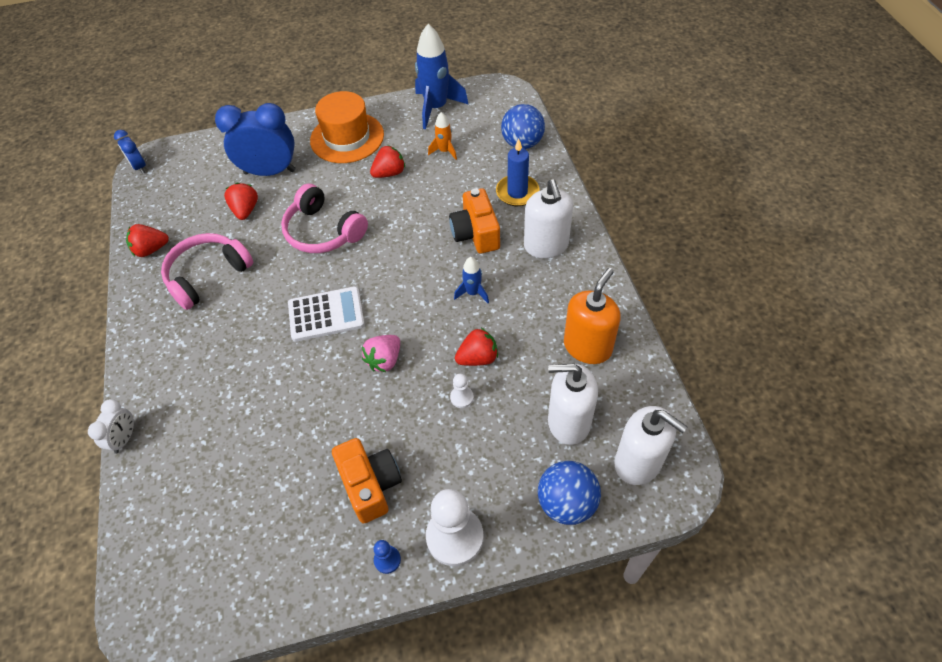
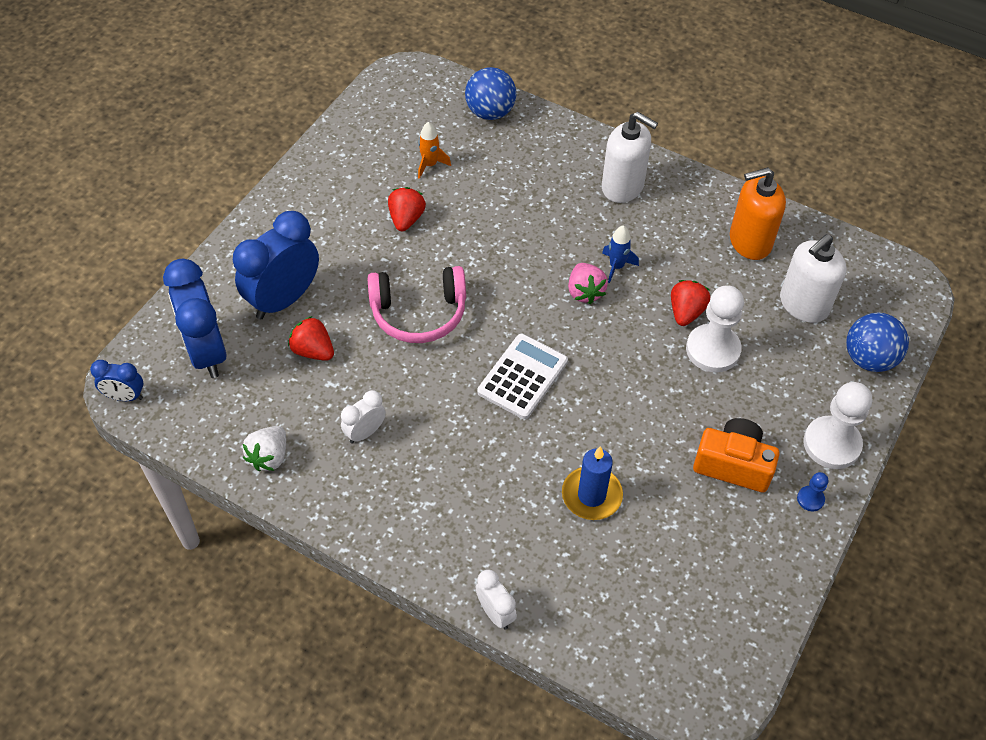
camera: 50 degrees left, 0 degrees up
(151, 250) = (269, 457): red strawberry -> white strawberry
(200, 172) = (207, 352): none -> blue clock
(208, 275) = (365, 432): pink headphones -> white clock
(347, 137) = (316, 214): orange hat -> none
(384, 360) = (620, 372): pink strawberry -> pink strawberry (585, 292)
(436, 108) = (365, 129): blue rocket -> none
(462, 397) = (713, 350): white pawn -> white pawn, size x2.18
(476, 233) = (555, 217): orange camera -> none
(517, 192) = (542, 158): blue candle -> blue candle (591, 495)
(587, 347) = (749, 242): orange soap dispenser -> orange soap dispenser turned 90 degrees counterclockwise
(638, 462) = (877, 294): white soap dispenser -> none

